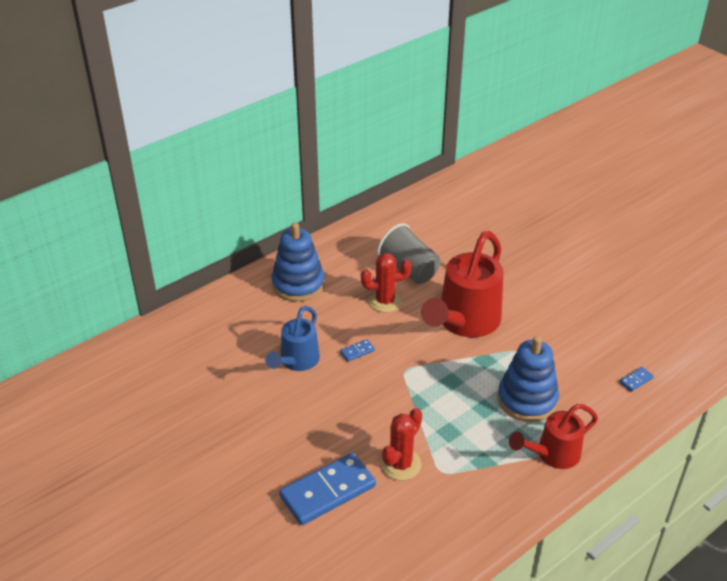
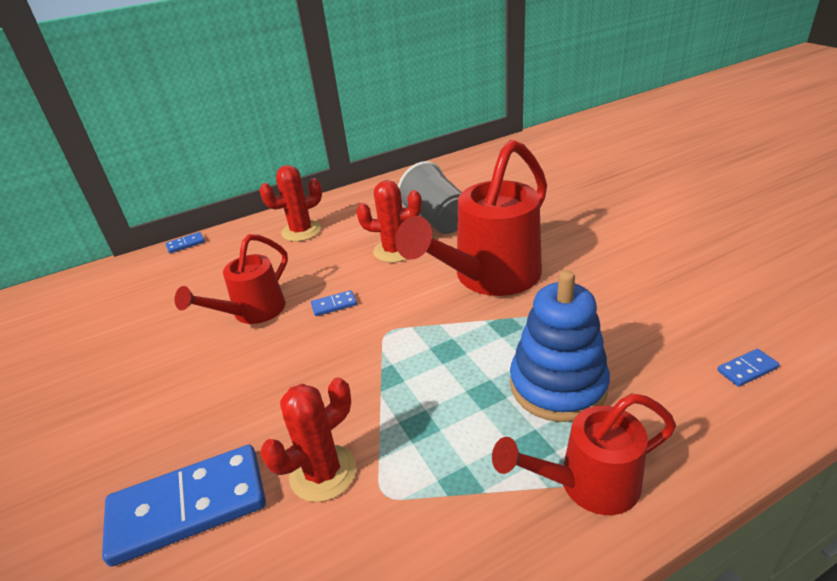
camera: 15 degrees right, 5 degrees down
(201, 301) = (186, 244): none -> blue domino
(297, 361) = (252, 312): blue watering can -> red watering can
(298, 284) = (301, 231): blue stacking toy -> red cactus

